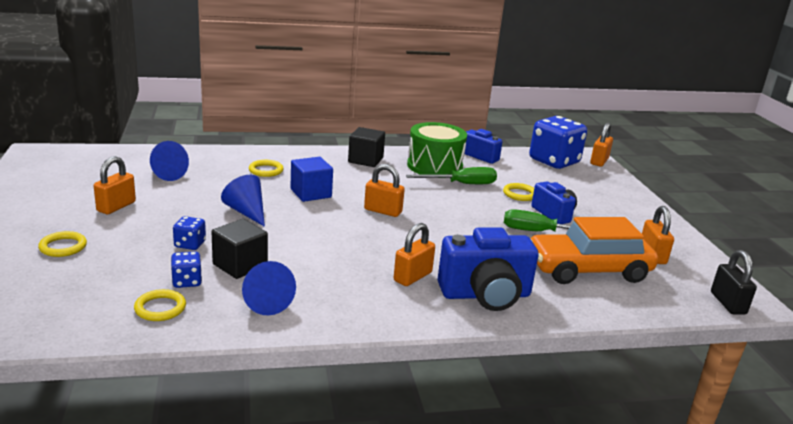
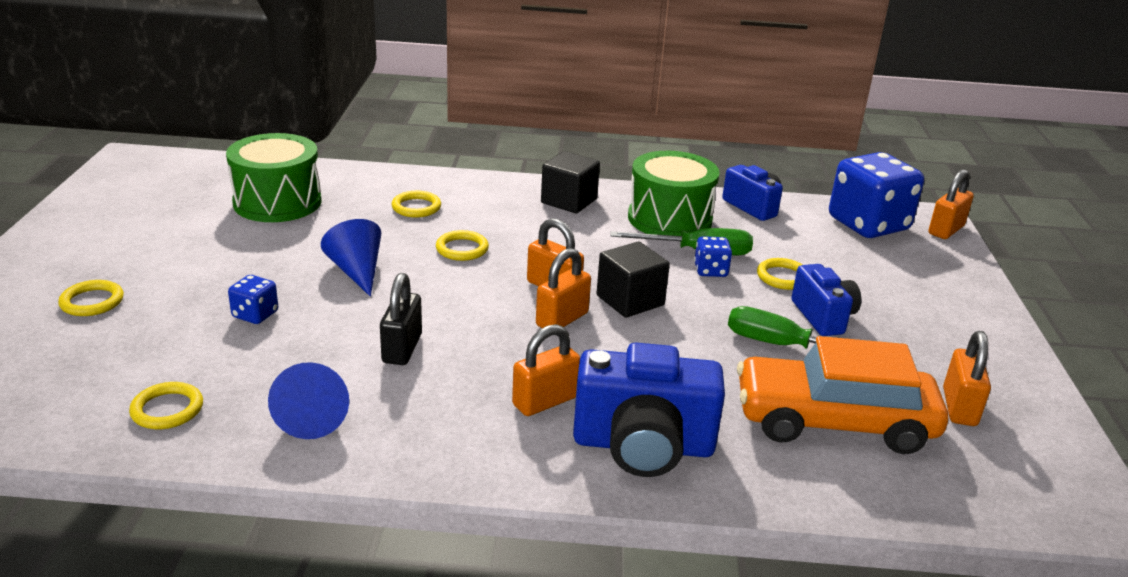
camera: 15 degrees right, 5 degrees up
(116, 206) = (189, 247): orange padlock -> orange padlock (562, 319)
(165, 174) = (277, 202): blue cone -> green drum
(187, 281) = (222, 372): blue dice -> blue dice (710, 270)
(240, 265) = (306, 354): black cube -> black cube (630, 300)
(311, 193) = (462, 249): blue cube -> yellow ring
(727, 303) = (1056, 513): black padlock -> black padlock (402, 348)

